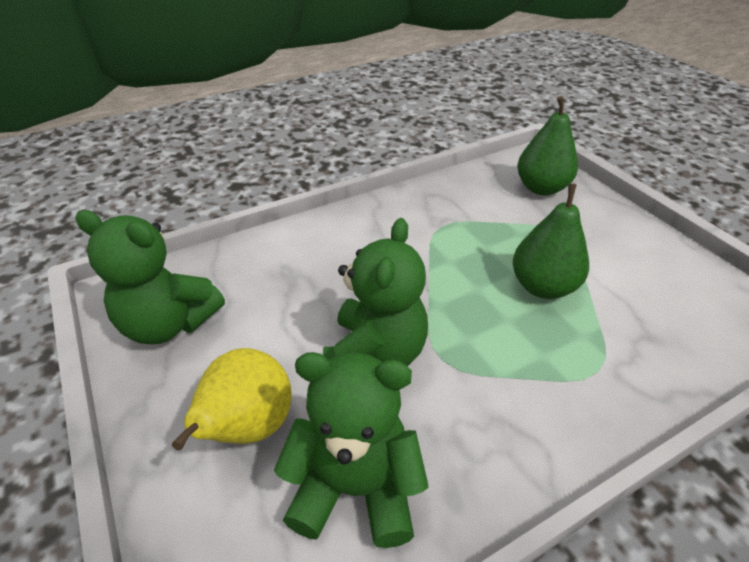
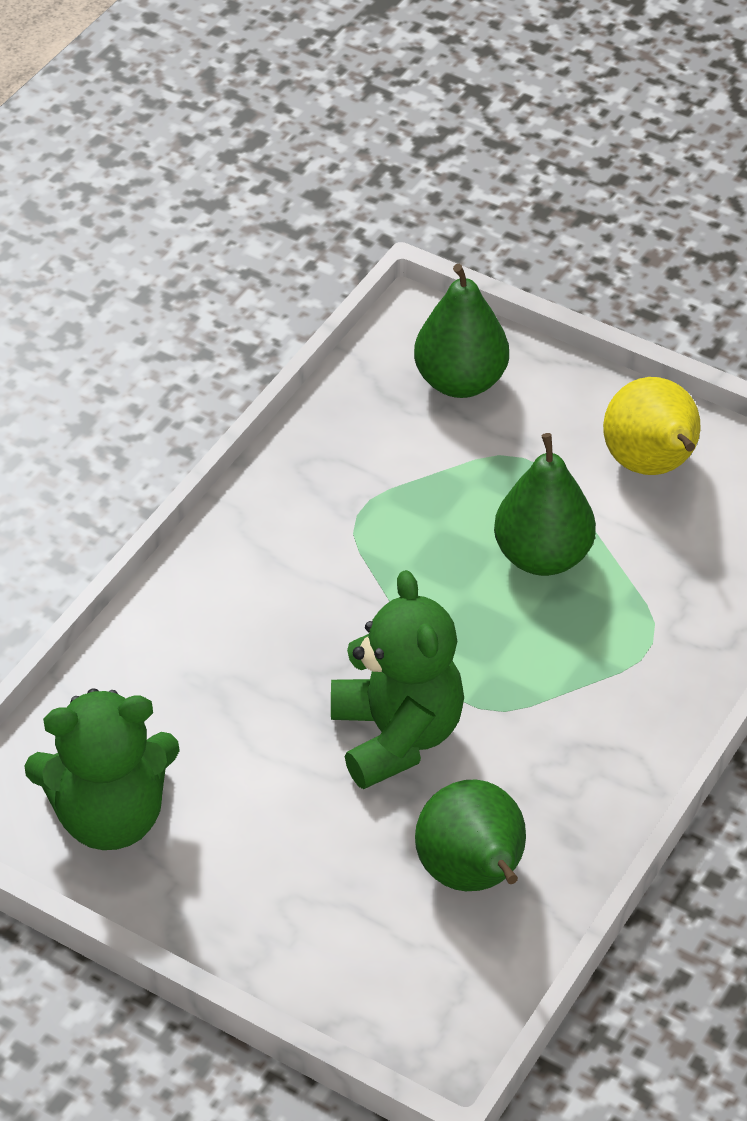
camera: 30 degrees left, 5 degrees up
(247, 428) = (318, 877): yellow pear -> yellow pear (651, 466)
(355, 488) = (473, 876): green teddy bear -> green pear

